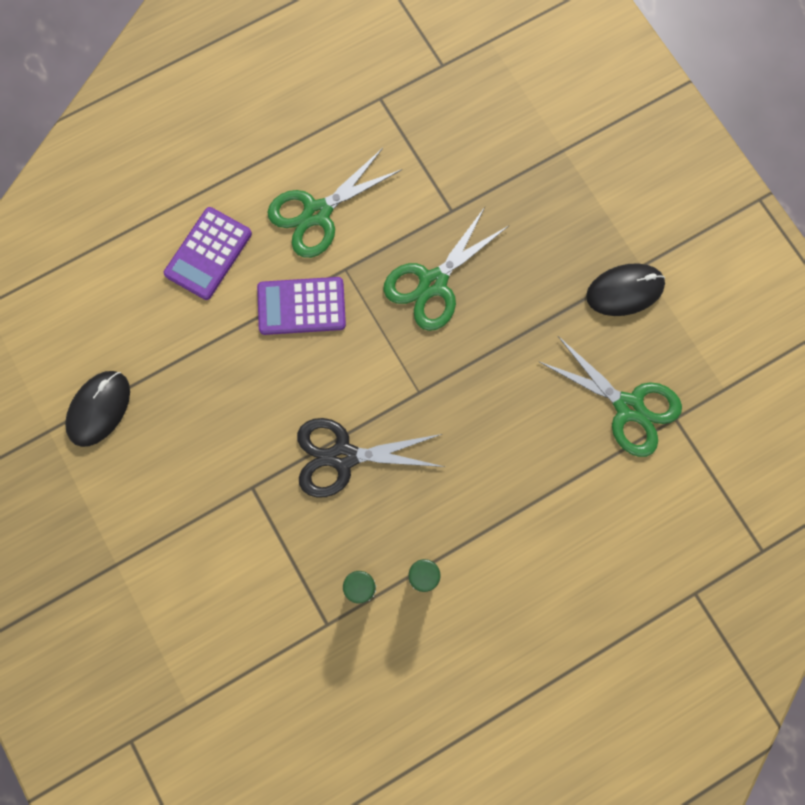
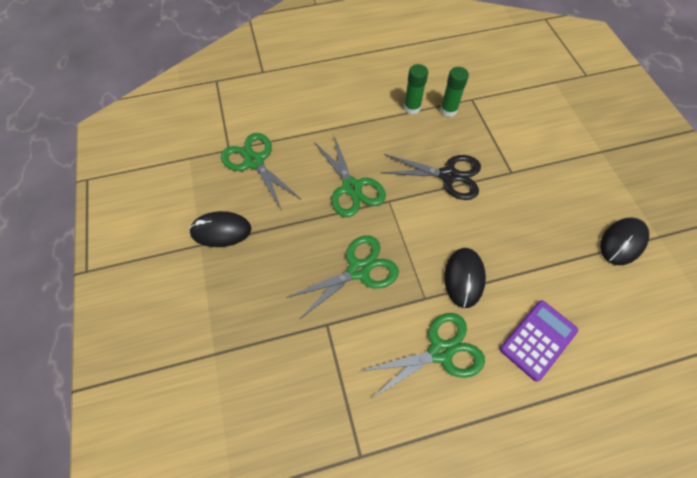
camera: 165 degrees left, 15 degrees down
(301, 306) = (464, 278): purple calculator -> black mouse
(476, 400) = (351, 187): none -> green scissors

